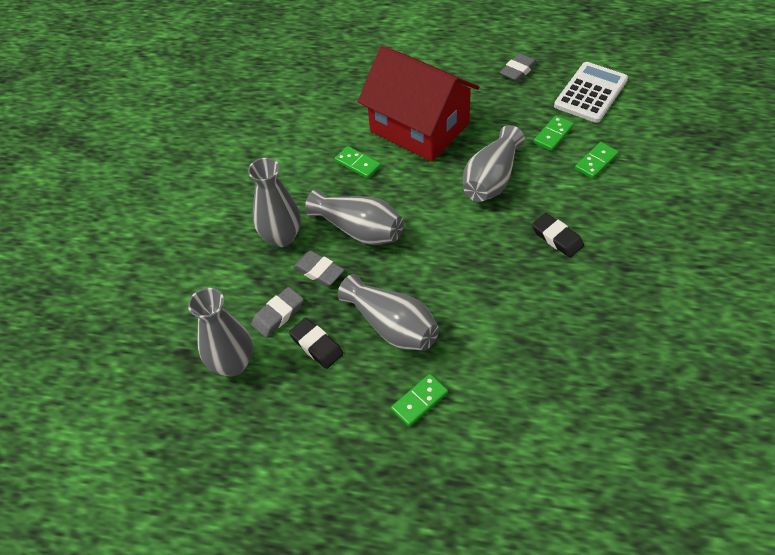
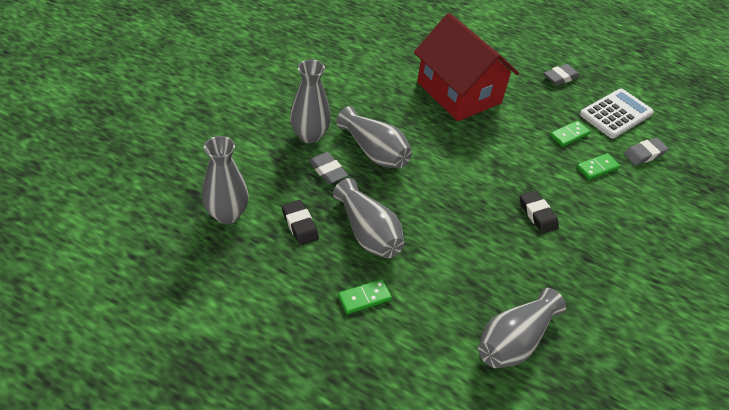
camera: 10 degrees right, 5 degrees down
(278, 314) = (280, 191): grey eraser -> grey eraser (644, 154)
(357, 164) = (396, 103): green domino -> none
(491, 179) = (501, 151): grey vase -> grey vase (514, 341)

